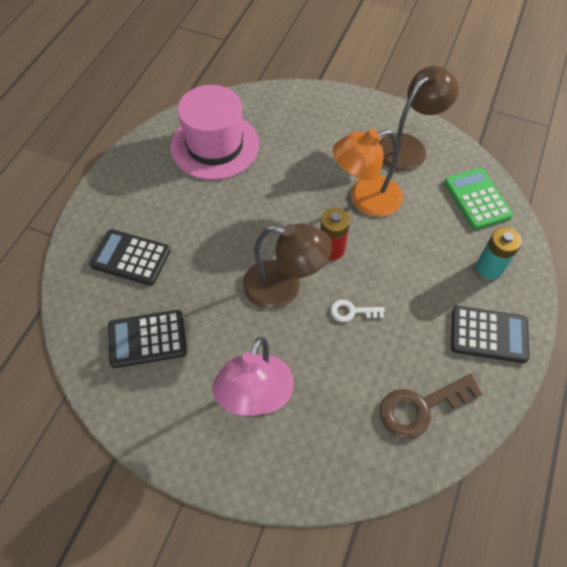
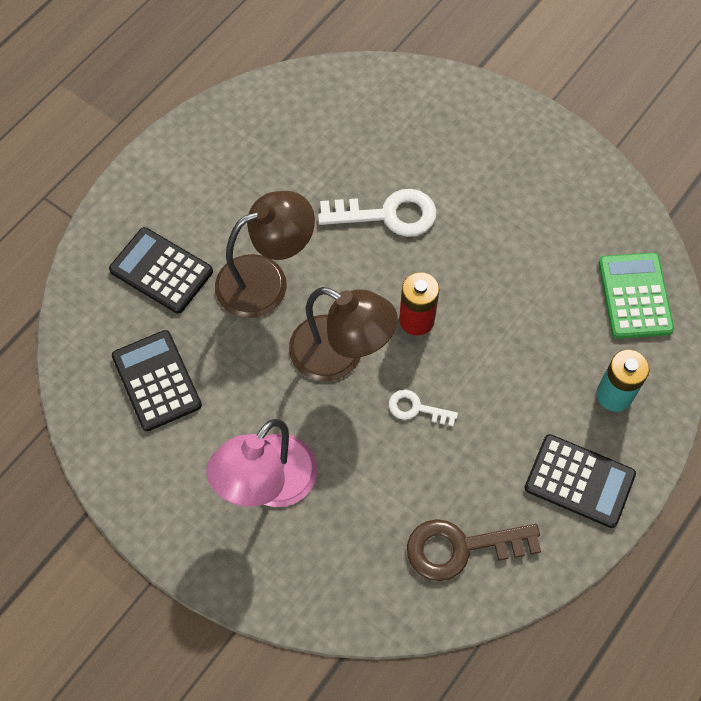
camera: 15 degrees right, 5 degrees up
(147, 339) = (156, 381): black calculator -> black calculator turned 60 degrees clockwise
(215, 145) = (307, 138): pink hat -> none
(288, 183) = (388, 215): none -> white key
(365, 199) = (483, 261): orange lamp -> none
(408, 146) = (568, 198): brown lamp -> brown lamp (266, 280)

